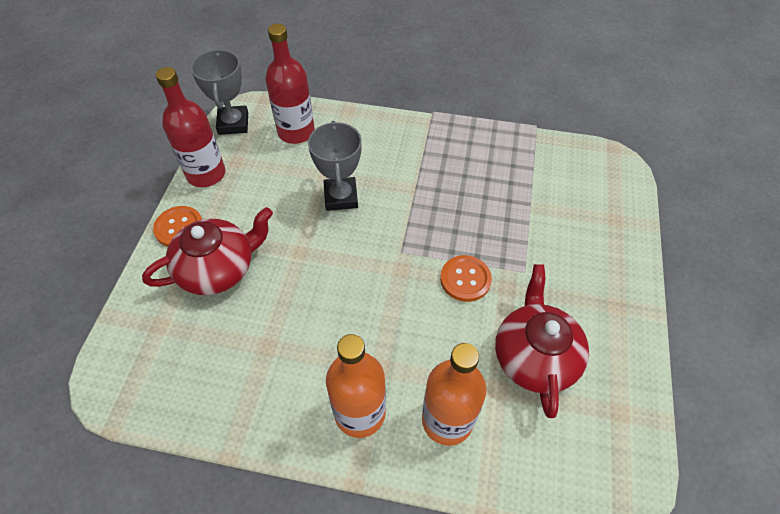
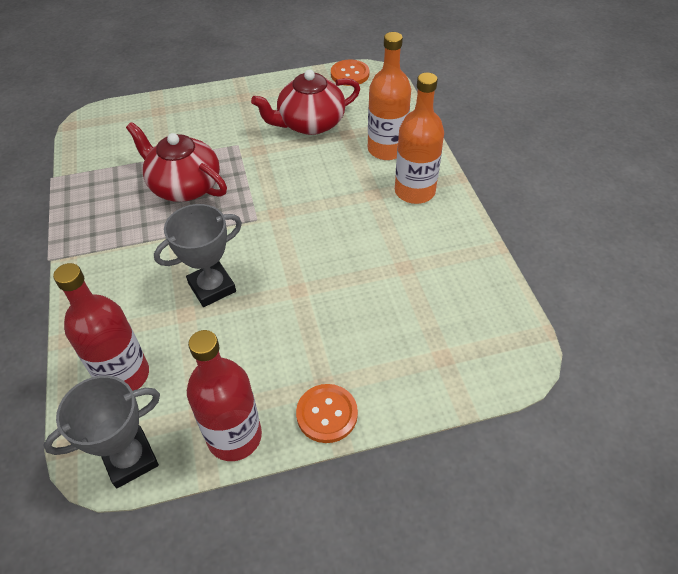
camera: 115 degrees left, 5 degrees down
(218, 268) = (354, 345): red teapot -> red teapot (184, 186)
(465, 279) = (264, 173): orange button -> orange button (350, 74)

